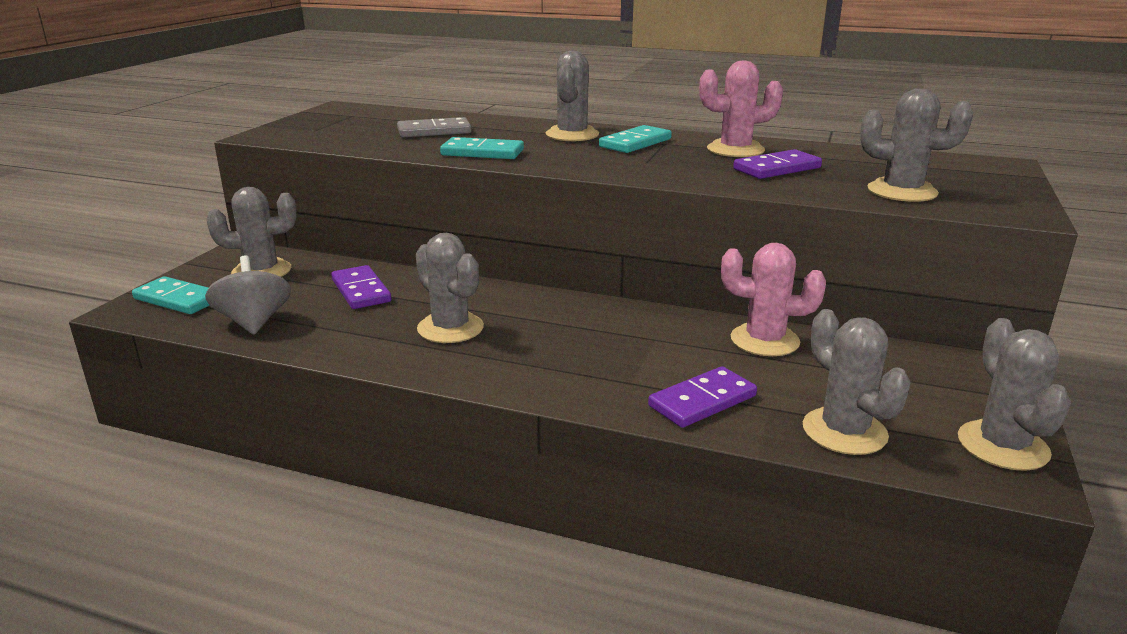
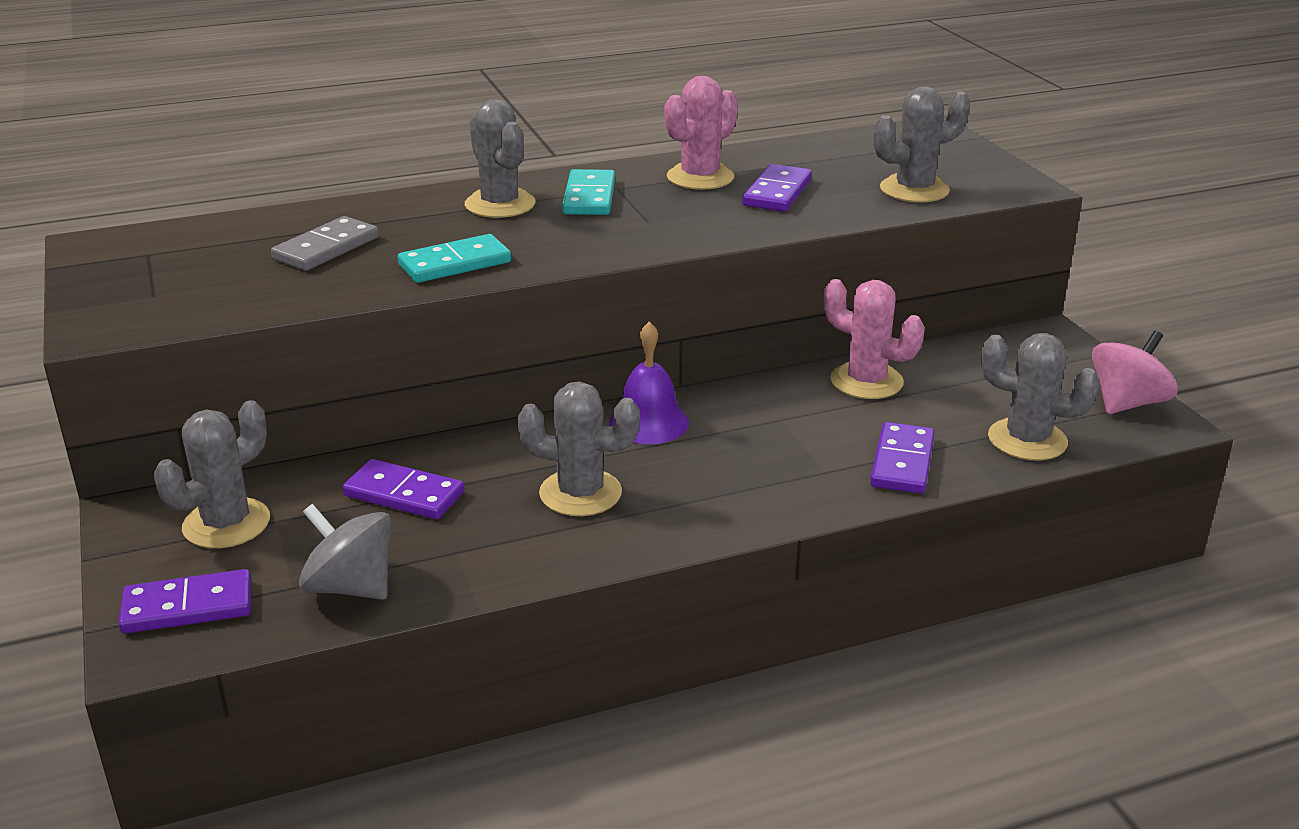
camera: 40 degrees left, 5 degrees up
(177, 299) = (188, 607): turquoise domino -> purple domino
(561, 308) = (649, 422): none -> purple bell
(764, 340) = (866, 381): pink cactus -> pink cactus turned 60 degrees clockwise
(1002, 446) = (1127, 403): grey cactus -> pink spinning top

